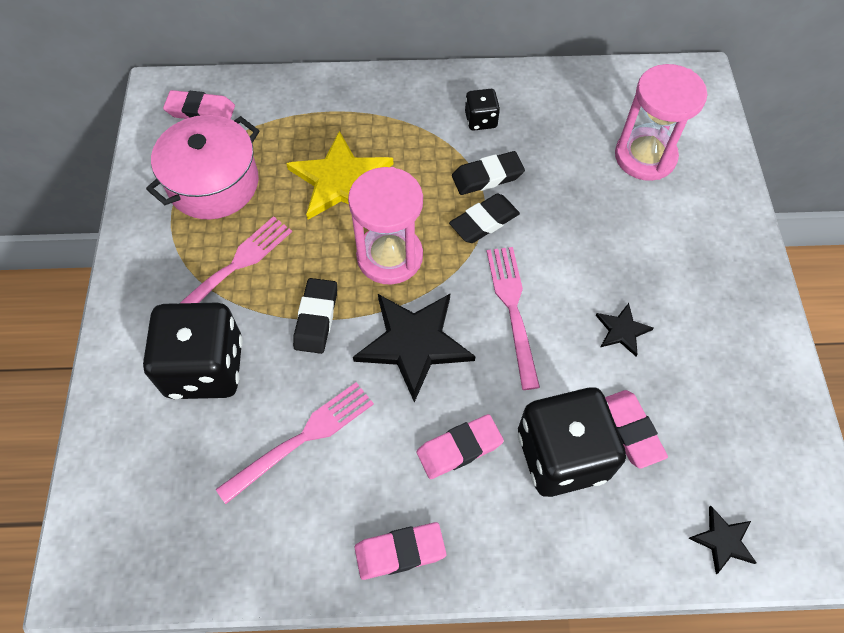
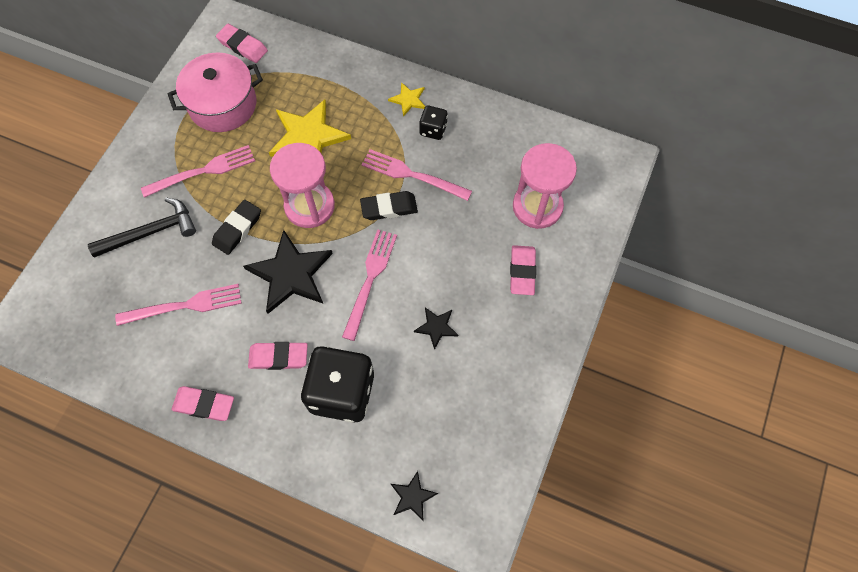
camera: 25 degrees right, 5 degrees up
(205, 368) = (151, 232): black dice -> black hammer
(433, 99) = (408, 100): none -> yellow star
(487, 176) = (411, 175): black eraser -> pink fork
(630, 430) = (398, 397): pink eraser -> pink eraser (522, 272)

